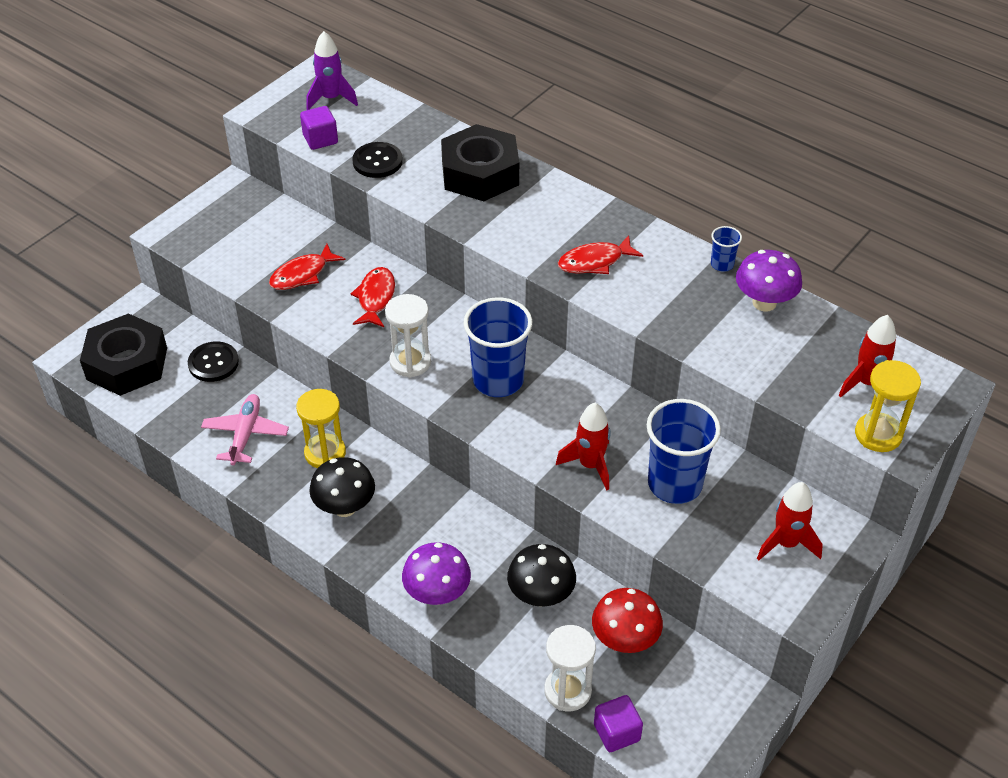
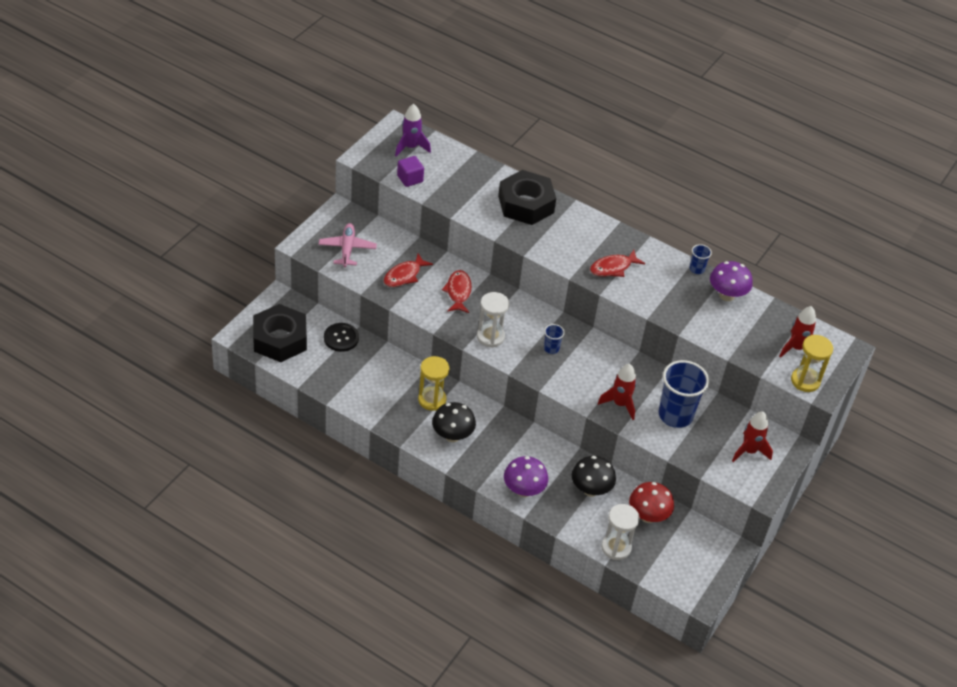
camera: 10 degrees left, 0 degrees up
(246, 434) = (375, 388): pink plane -> pink plane (347, 249)
(377, 161) = (453, 195): black button -> none
(498, 380) = (551, 348): blue cup -> blue cup, size x0.46
(616, 732) = (649, 571): purple cube -> none

